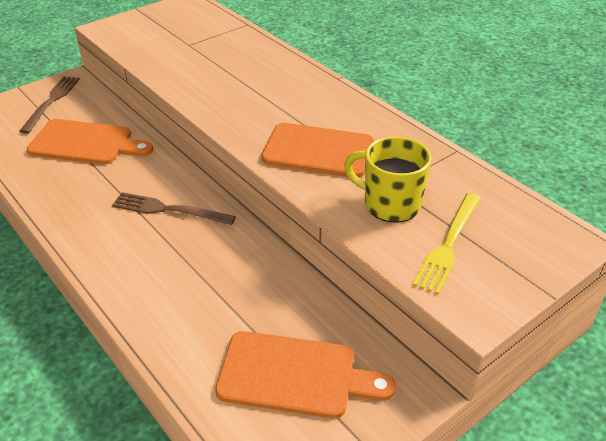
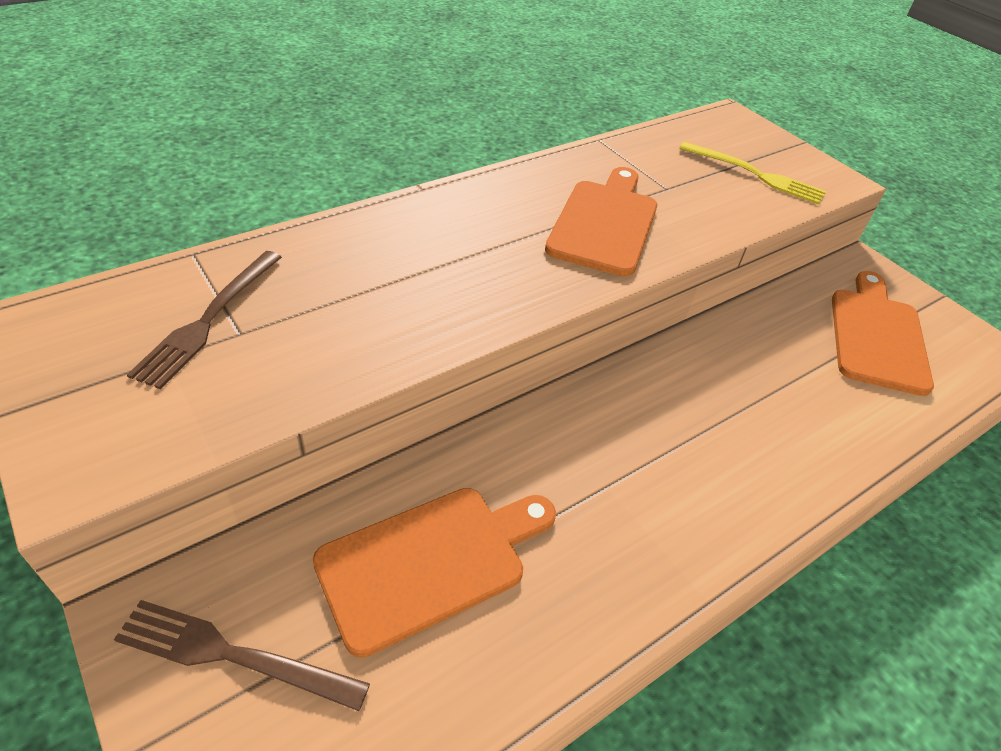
camera: 90 degrees left, 5 degrees up
(86, 143) = (430, 562): orange cutting board -> orange cutting board turned 45 degrees clockwise
(169, 210) = (629, 431): brown fork -> brown fork (209, 319)
(390, 204) = (700, 195): yellow mug -> none

